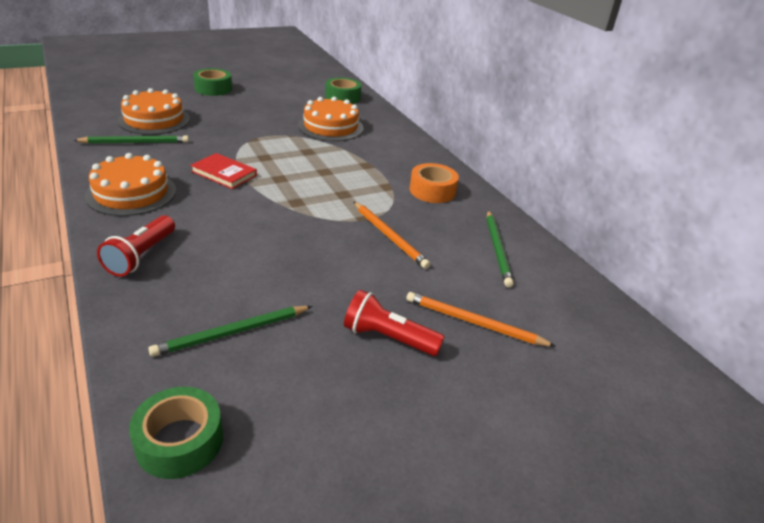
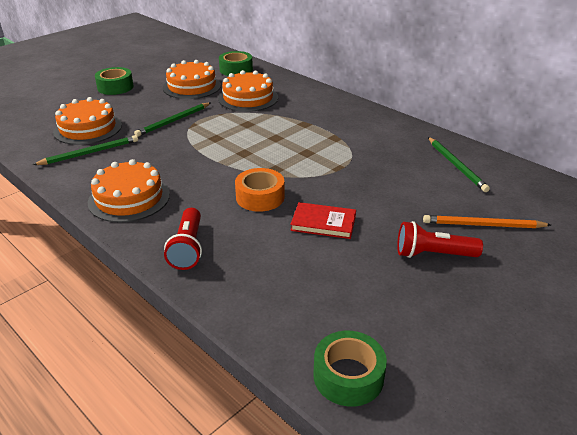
camera: 15 degrees left, 0 degrees up
(224, 173) = (194, 160): red book -> red book (323, 223)
(232, 333) = (316, 286): green pencil -> green pencil (173, 121)
(285, 104) = (192, 86): none -> orange cake
(389, 236) = (370, 177): orange pencil -> none
(432, 191) = (373, 132): orange tape -> orange tape (260, 197)

